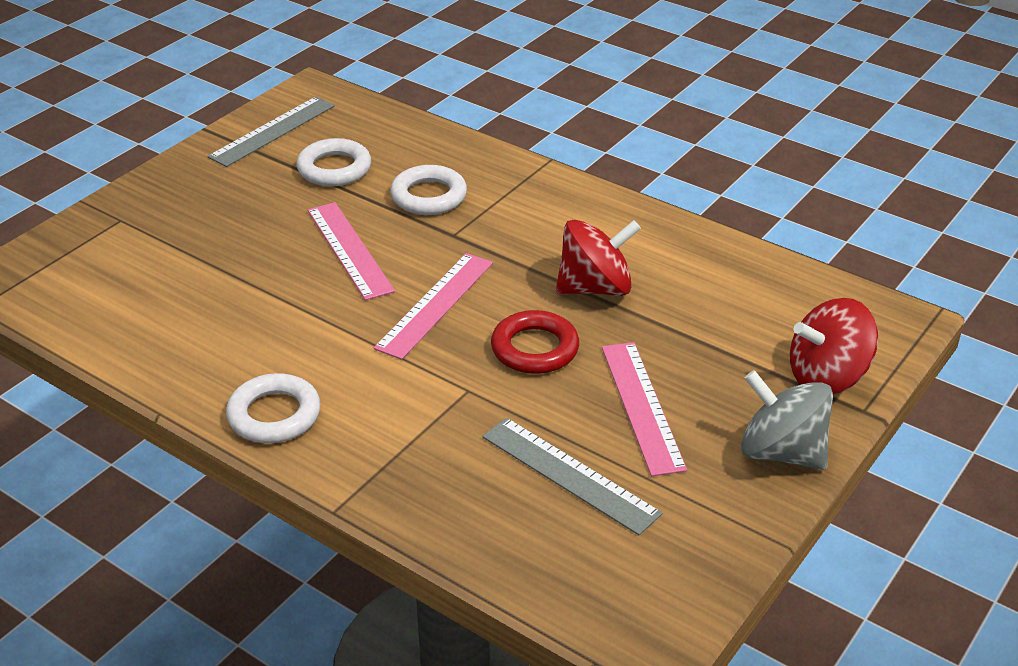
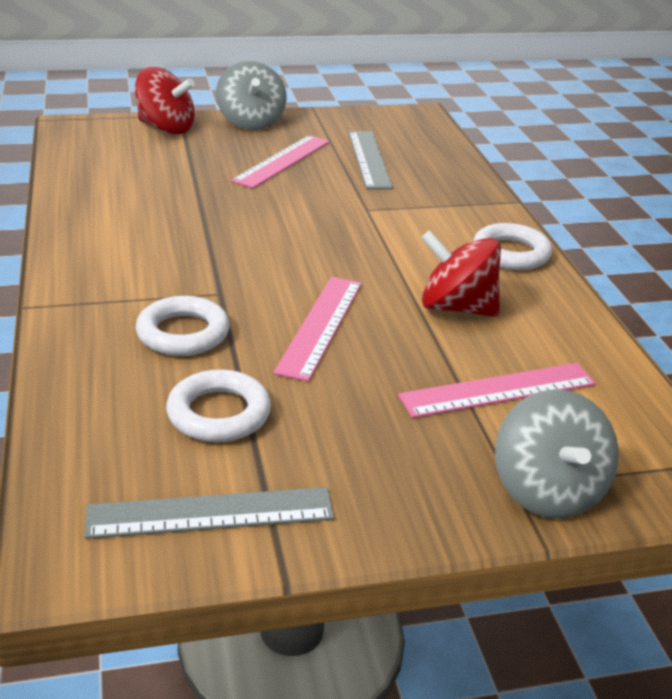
camera: 140 degrees left, 5 degrees down
(97, 226) = (547, 491): none -> grey spinning top
(435, 304) = (314, 257): pink ruler -> pink ruler (498, 390)
(535, 348) = (292, 206): red ring -> none
(595, 288) = (193, 213): red spinning top -> red spinning top (457, 308)

